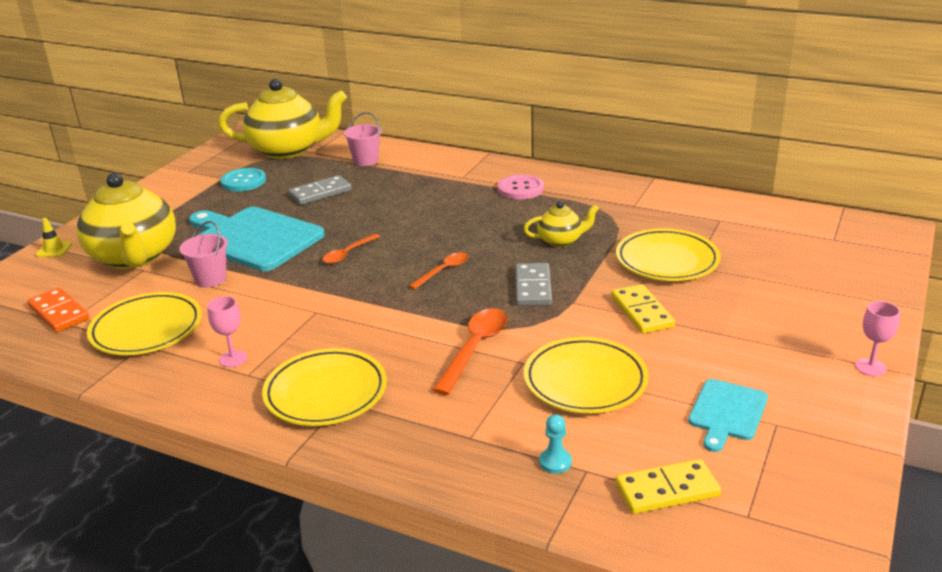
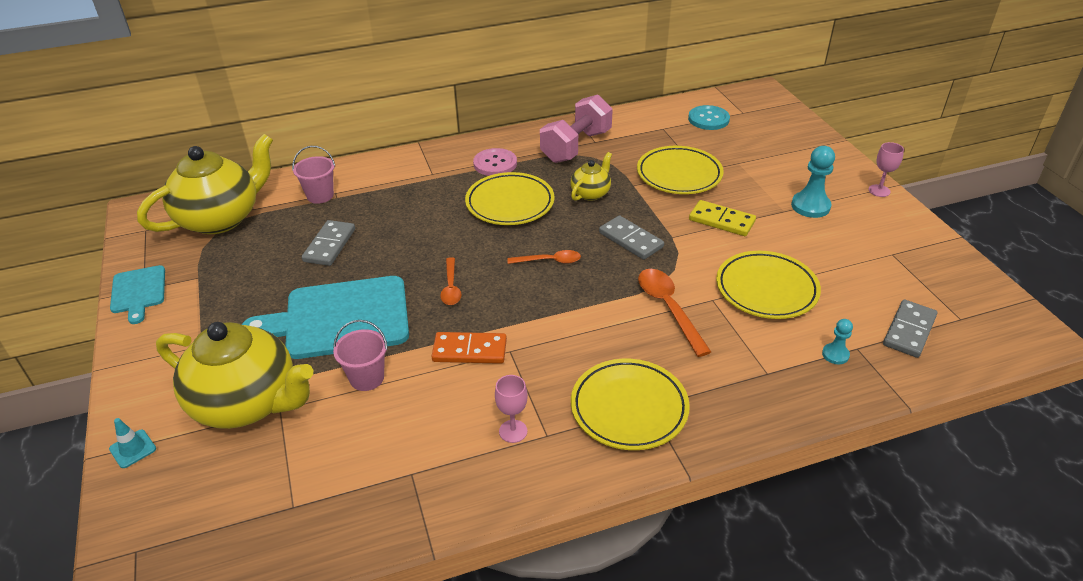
camera: 45 degrees left, 10 degrees up
(54, 249) = (133, 449): yellow traffic cone -> turquoise traffic cone
(59, 313) = (267, 502): orange domino -> orange domino (469, 350)
(147, 329) = (390, 458): yellow plate -> yellow plate (510, 203)
(243, 181) = (229, 270): turquoise button -> turquoise button (708, 119)
(443, 271) = (549, 261): orange spoon -> orange spoon turned 90 degrees clockwise
(610, 203) = (576, 146): none -> pink dumbbell
(667, 490) = (909, 331): yellow domino -> grey domino
(727, 412) = (862, 262): turquoise cutting board -> turquoise cutting board (138, 292)
(759, 343) = (810, 206): none -> turquoise pawn

